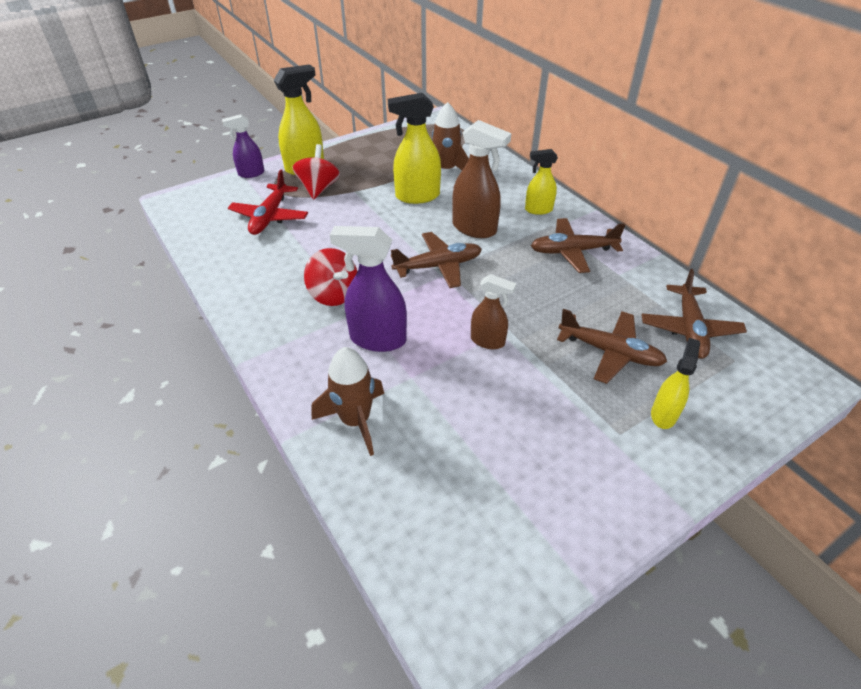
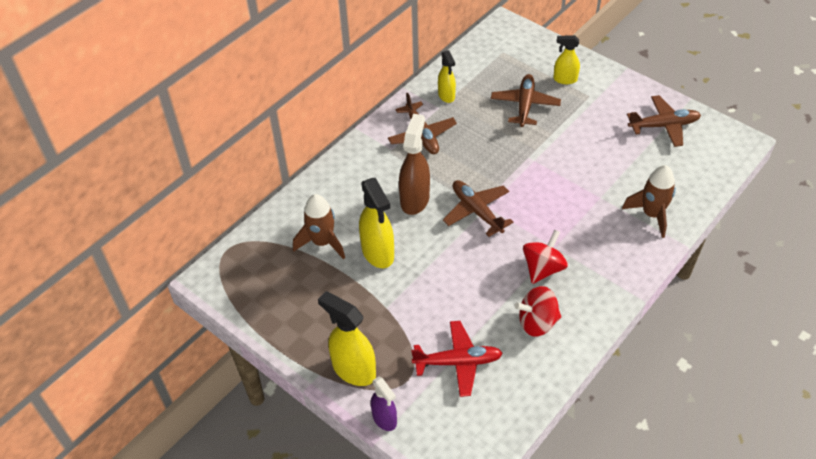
camera: 105 degrees left, 5 degrees up
(318, 188) = (392, 340): red spinning top -> red spinning top (537, 322)
(377, 339) = (576, 225): purple spray bottle -> none
(488, 341) = (546, 165): brown spray bottle -> none
(538, 210) = (369, 163): yellow spray bottle -> yellow spray bottle (446, 96)
(689, 329) = (483, 71): brown plane -> brown plane (664, 126)

